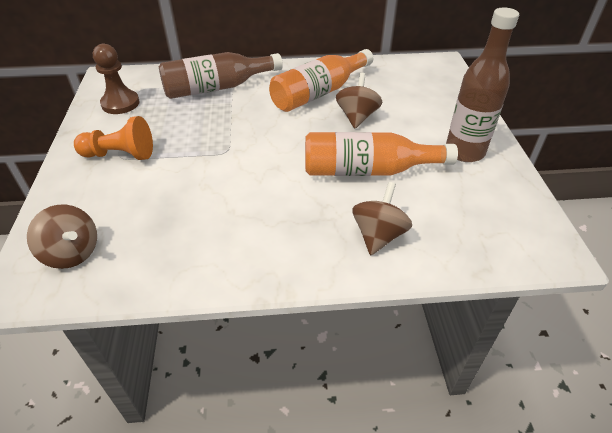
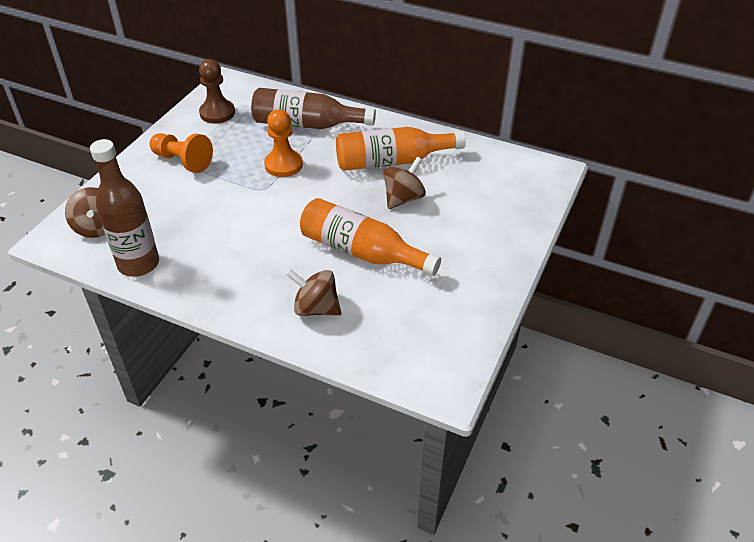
camera: 30 degrees right, 0 degrees up
(226, 125) = (283, 165): none -> orange pawn
(378, 235) = (316, 308): brown spinning top -> brown spinning top turned 120 degrees counterclockwise
(464, 152) = (467, 270): brown bottle -> brown bottle (138, 264)

